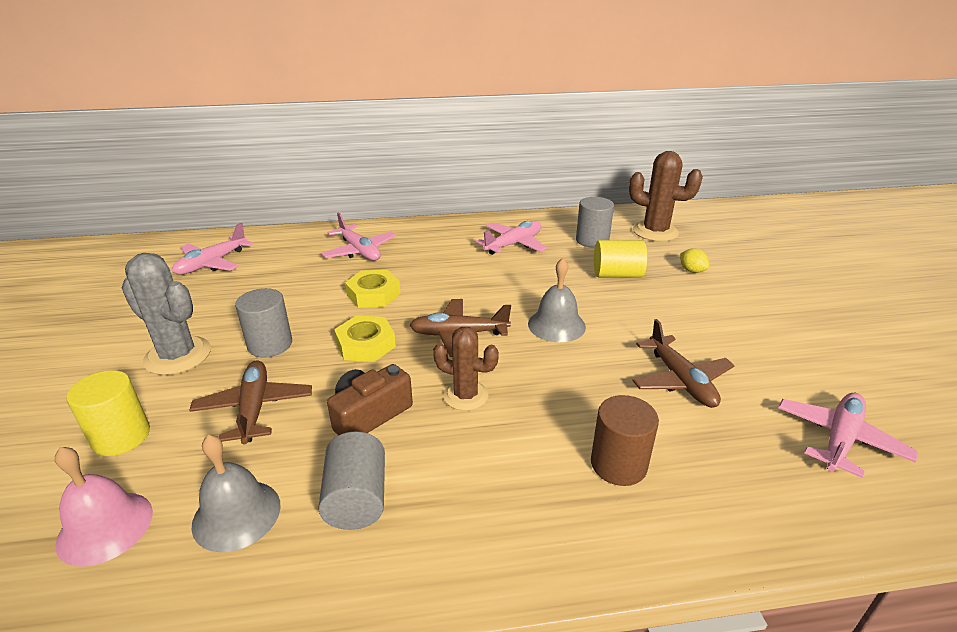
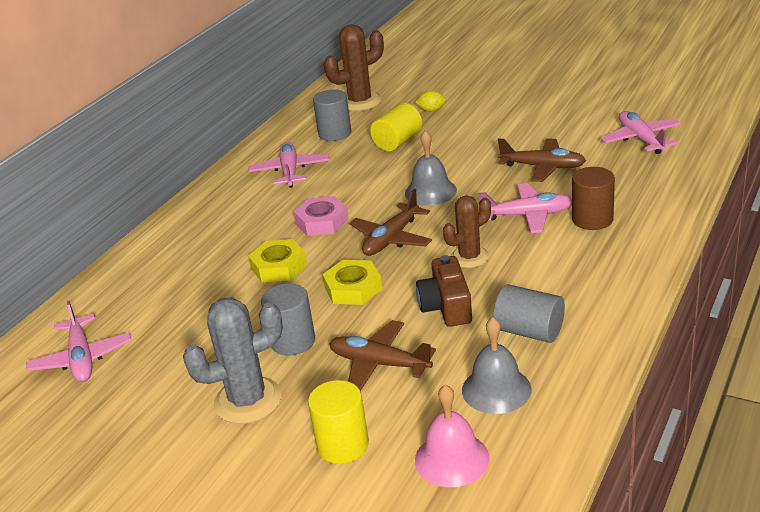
camera: 50 degrees left, 0 degrees up
(359, 251) = (187, 257): pink plane -> pink plane (527, 215)
(454, 288) = (322, 222): none -> pink nut

